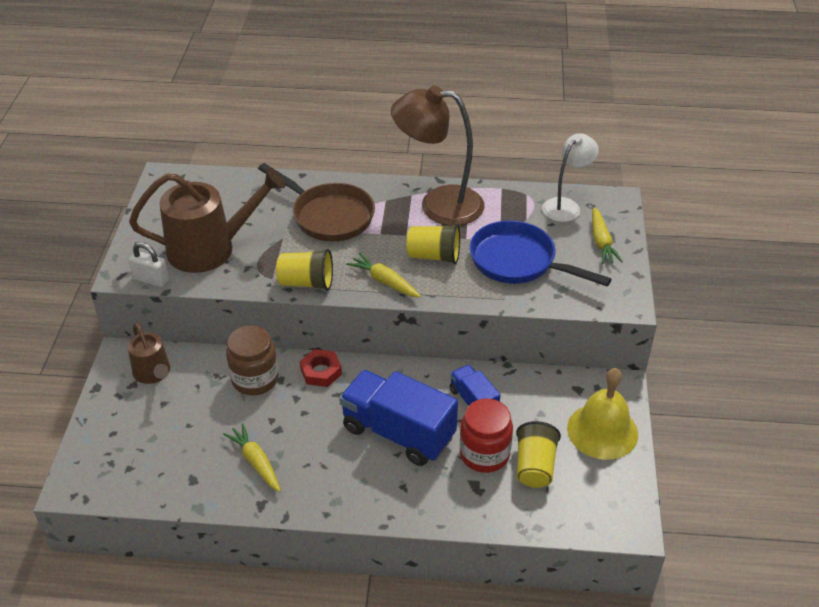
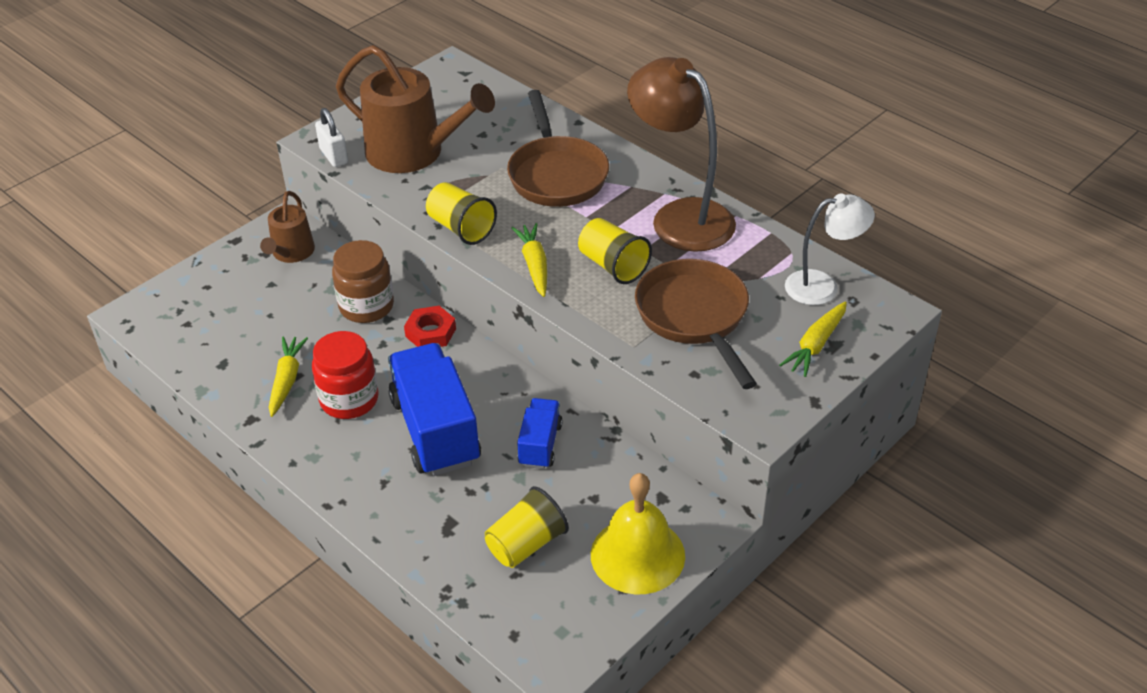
camera: 40 degrees right, 0 degrees up
(484, 454) = (492, 501): red jar -> red jar (349, 400)
(518, 262) = (695, 317): blue pan -> brown pan

